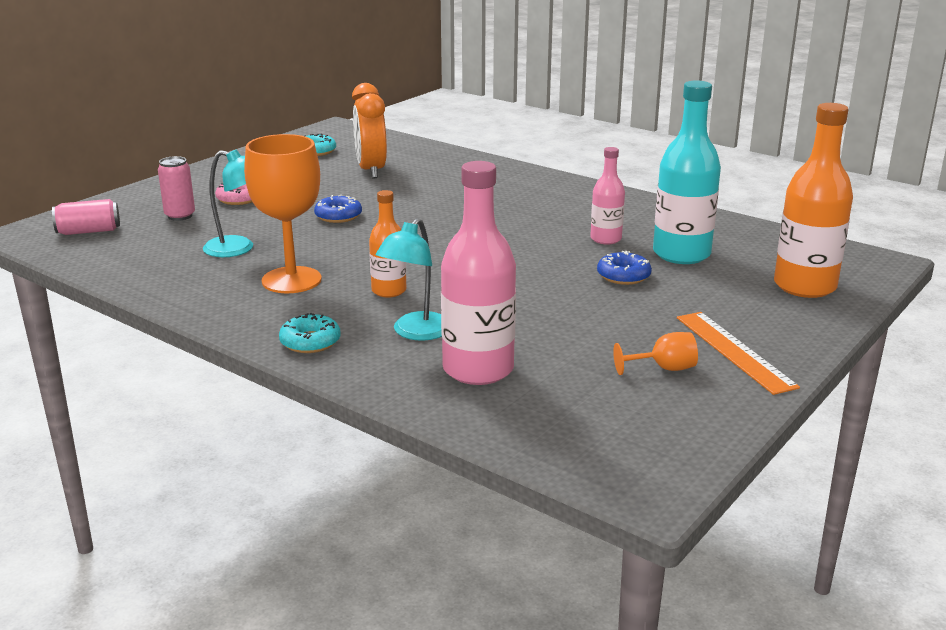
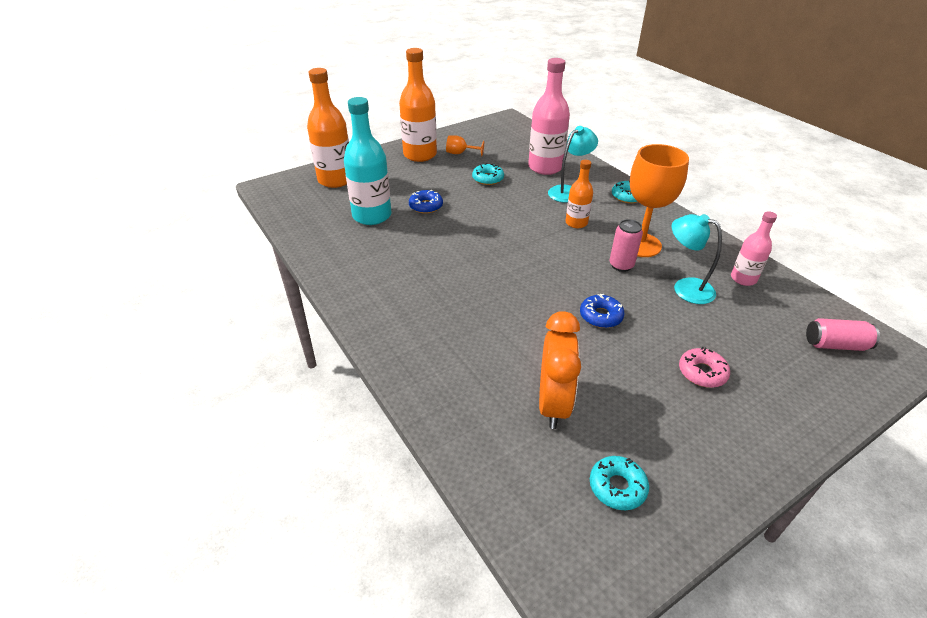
camera: 160 degrees left, 15 degrees up
(180, 216) = (755, 352): pink can -> pink can (621, 265)
(568, 330) = (488, 179): none -> turquoise donut
(605, 239) = (405, 240): pink bottle -> pink bottle (743, 279)
(734, 351) = (420, 155): orange ruler -> orange bottle

